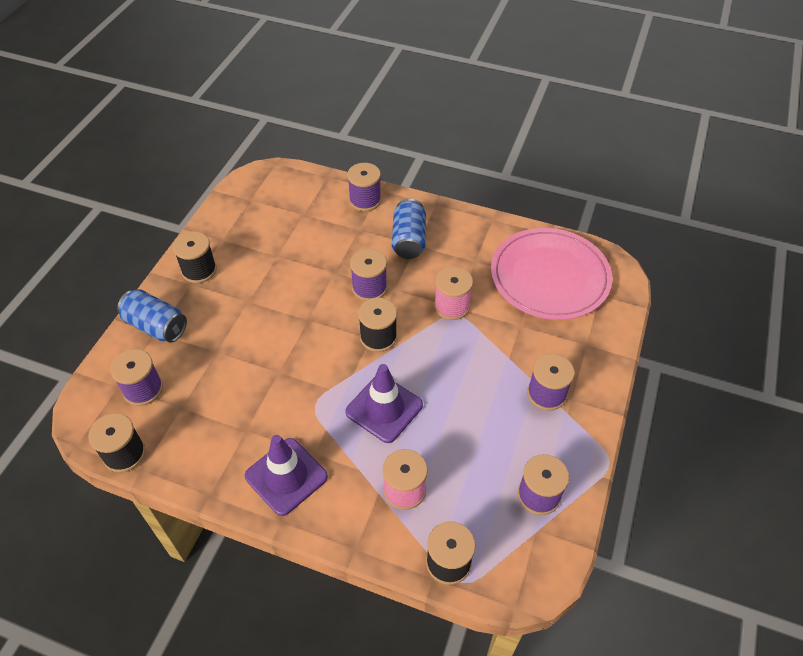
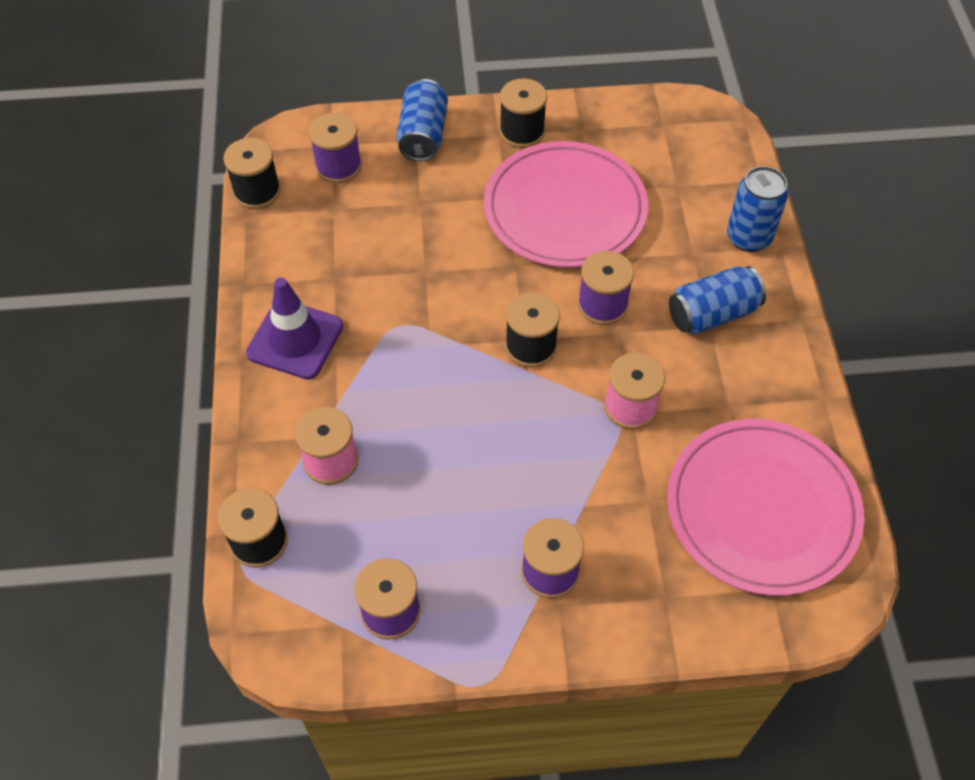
camera: 65 degrees right, 5 degrees up
(281, 275) = (565, 209): none -> pink plate
(365, 200) = (748, 237): purple spool -> blue can
(384, 408) = (430, 395): purple traffic cone -> none

